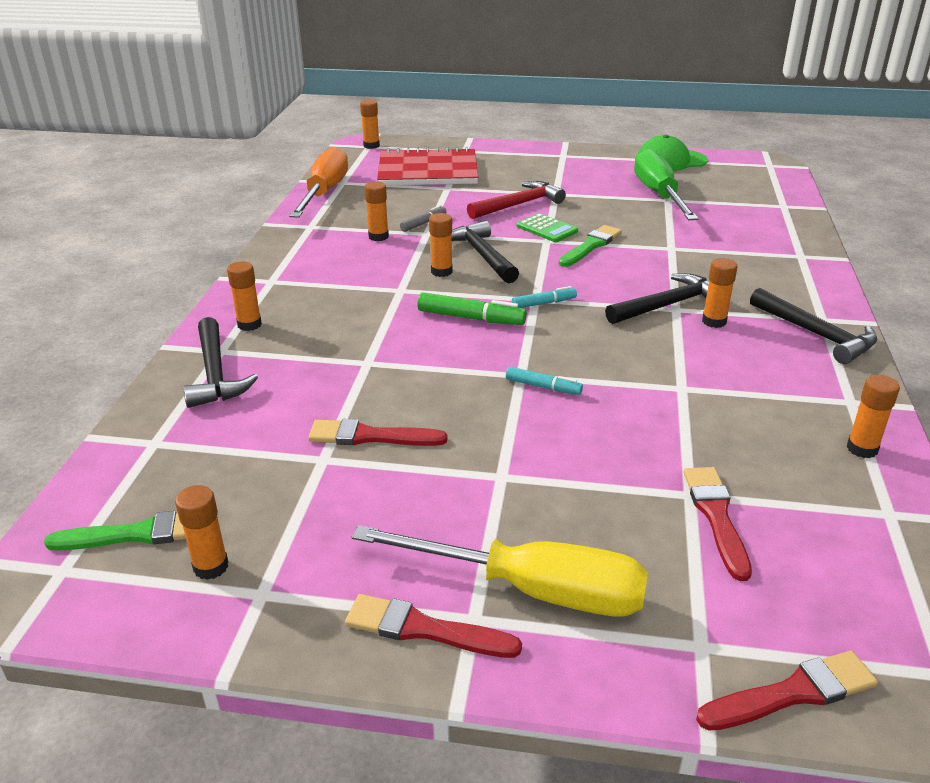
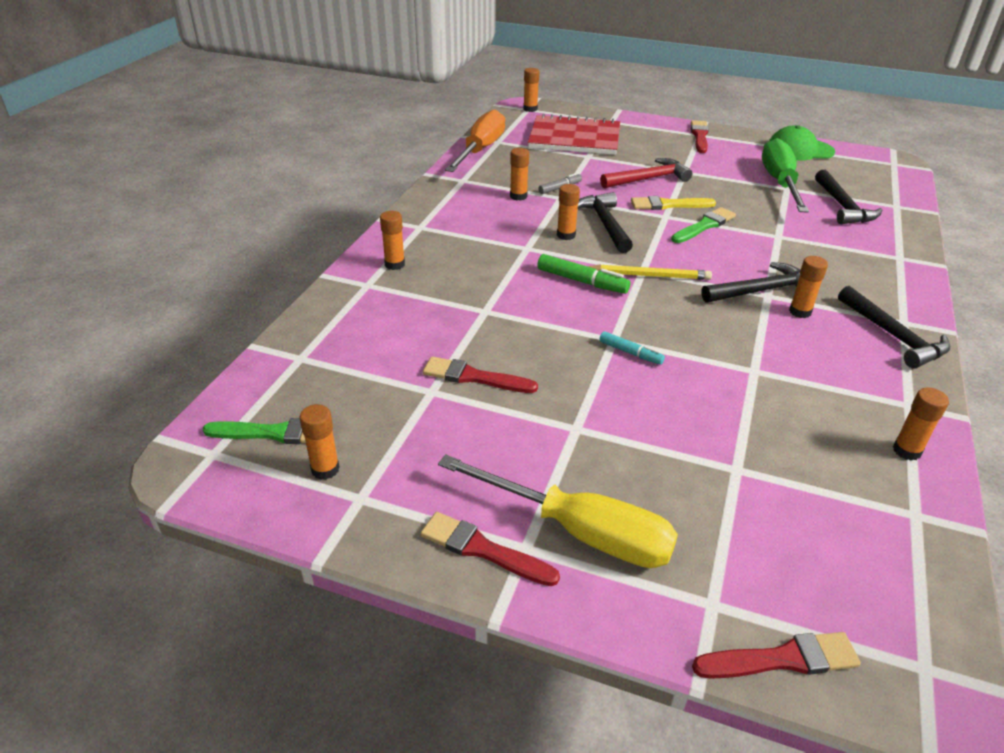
camera: 10 degrees right, 5 degrees up
(215, 373) = (359, 304): black hammer -> black hammer (842, 206)
(543, 303) = (649, 275): turquoise marker -> yellow pencil
(547, 229) = (668, 205): green calculator -> yellow brush
(716, 516) = (755, 492): red brush -> red brush (699, 136)

